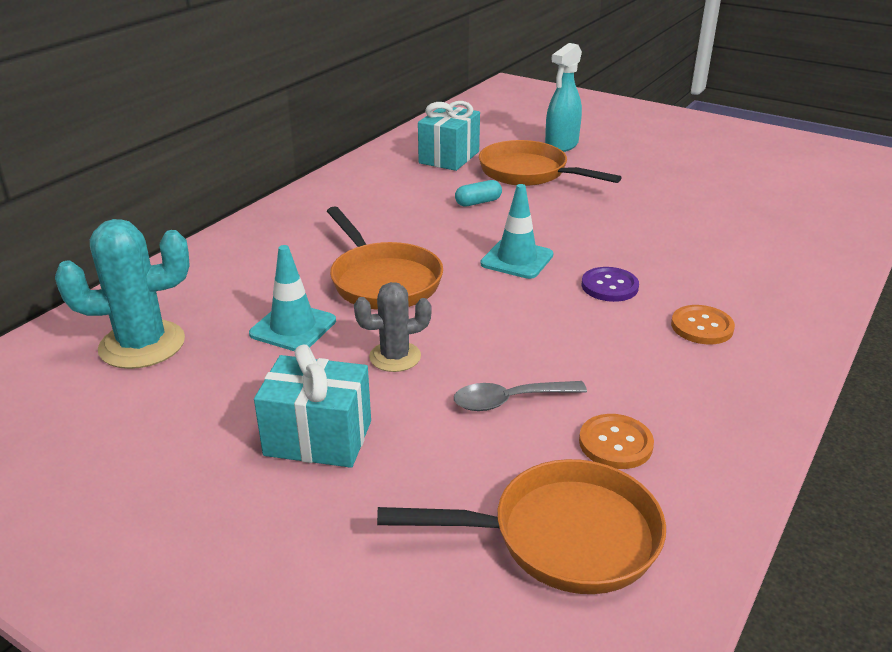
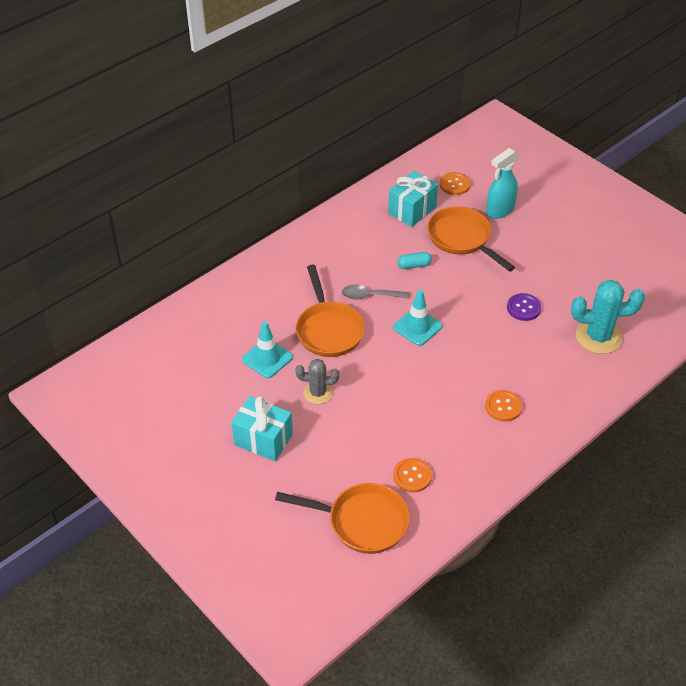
camera: 15 degrees right, 15 degrees up
(142, 345) = (183, 355): turquoise cactus -> turquoise cactus (598, 337)
(492, 132) = (454, 185): none -> orange button
(509, 401) = (369, 437): grey spoon -> grey spoon (370, 296)
(609, 286) = (464, 362): purple button -> purple button (523, 308)

